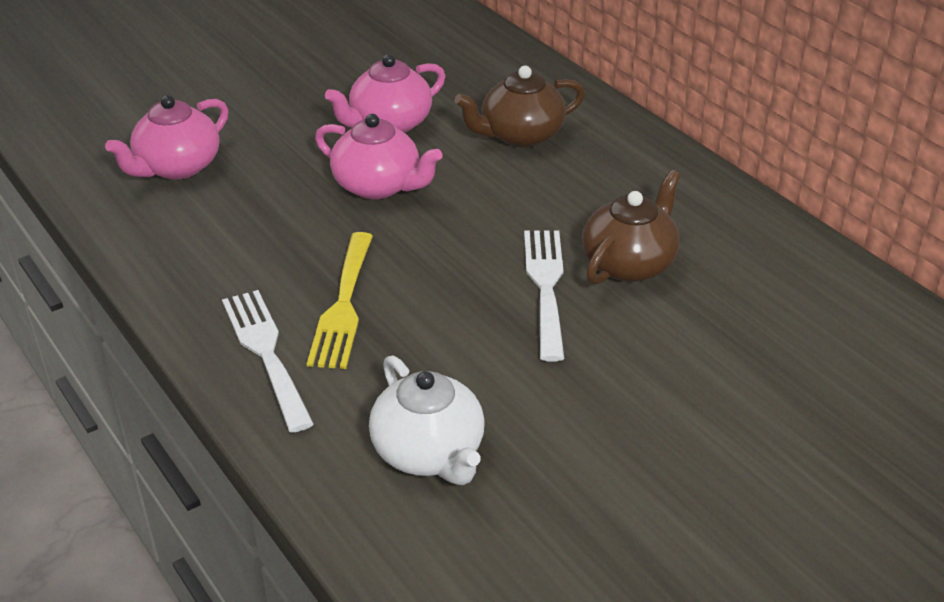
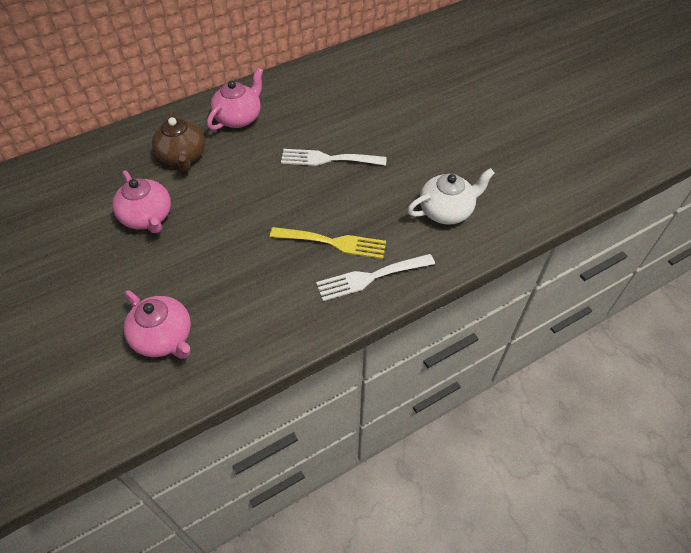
camera: 85 degrees left, 15 degrees up
(378, 186) = (218, 224): pink teapot -> pink teapot (239, 118)
(629, 263) = (314, 127): brown teapot -> none

